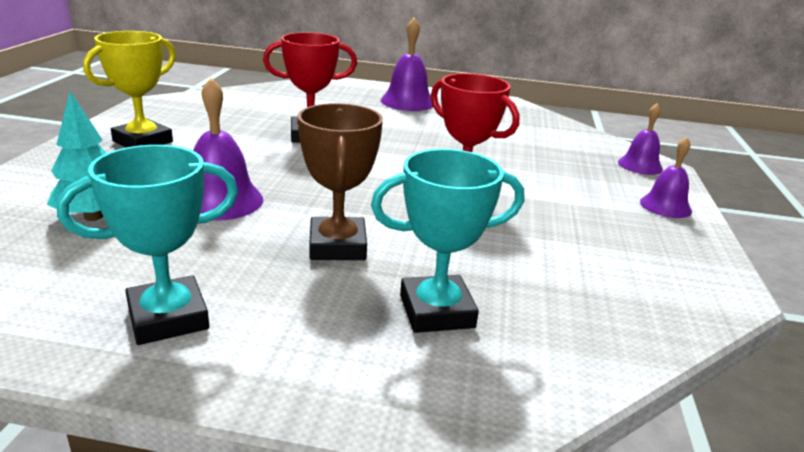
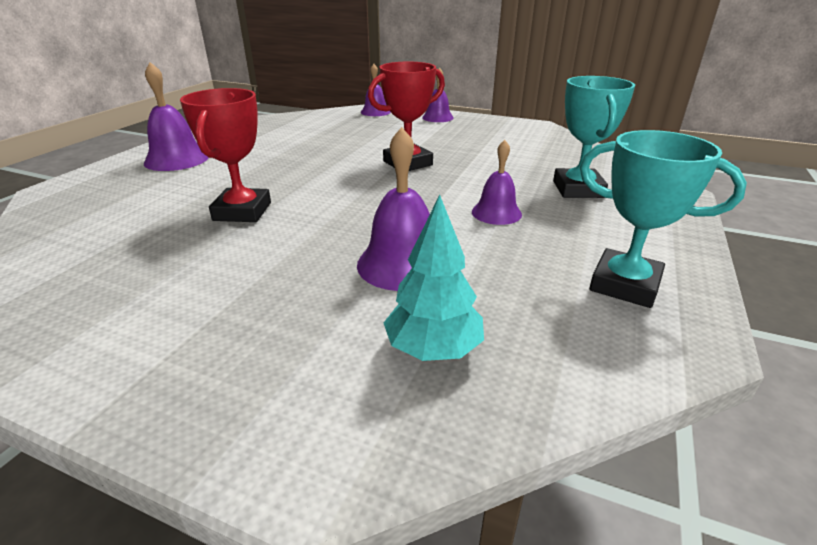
camera: 75 degrees left, 5 degrees up
(143, 141) = (180, 330): yellow trophy -> none
(168, 318) = (624, 285): turquoise trophy -> turquoise trophy turned 45 degrees counterclockwise
(337, 246) = (496, 213): brown trophy -> purple bell

